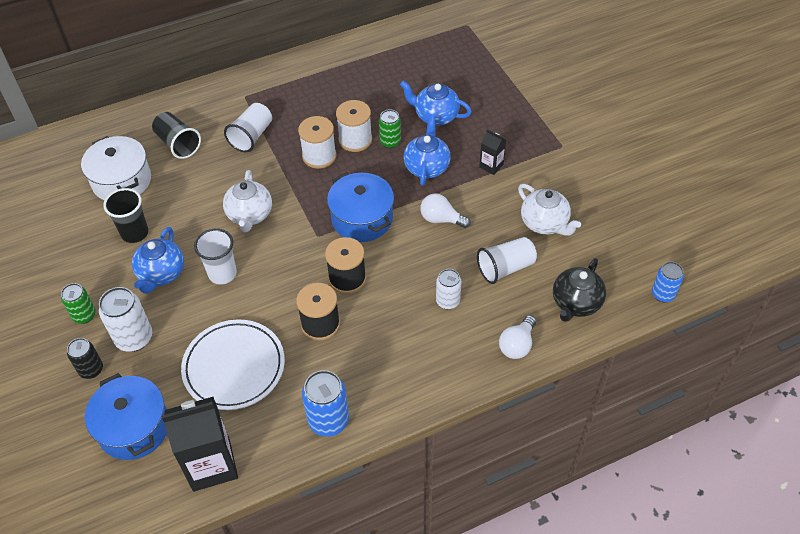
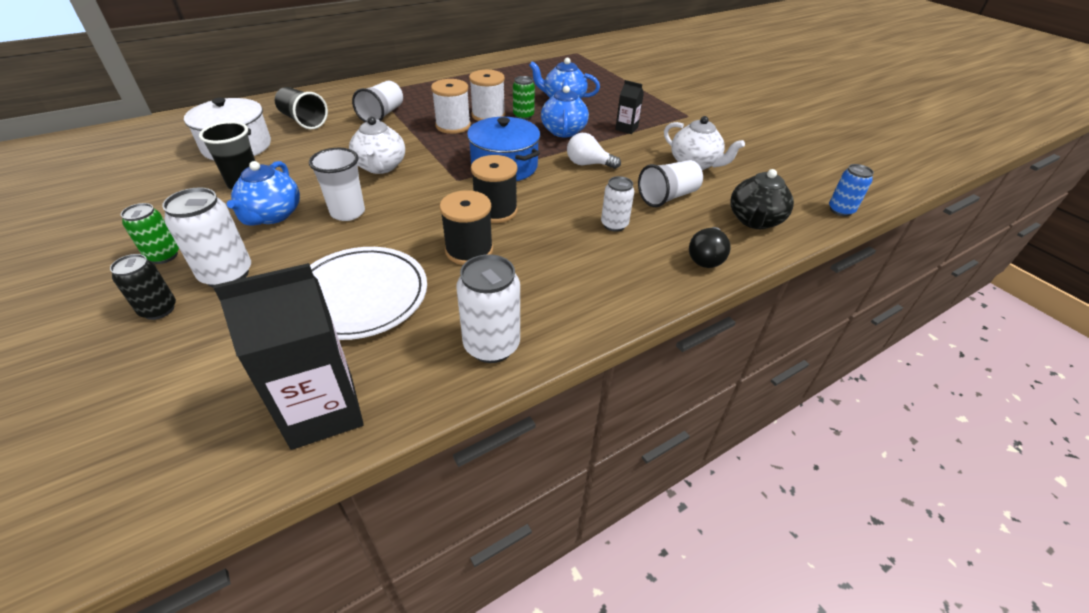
camera: 10 degrees left, 10 degrees down
(134, 427) = (208, 372): blue pot -> none
(328, 421) = (491, 346): blue can -> white can
(517, 345) = (706, 258): white light bulb -> black light bulb

